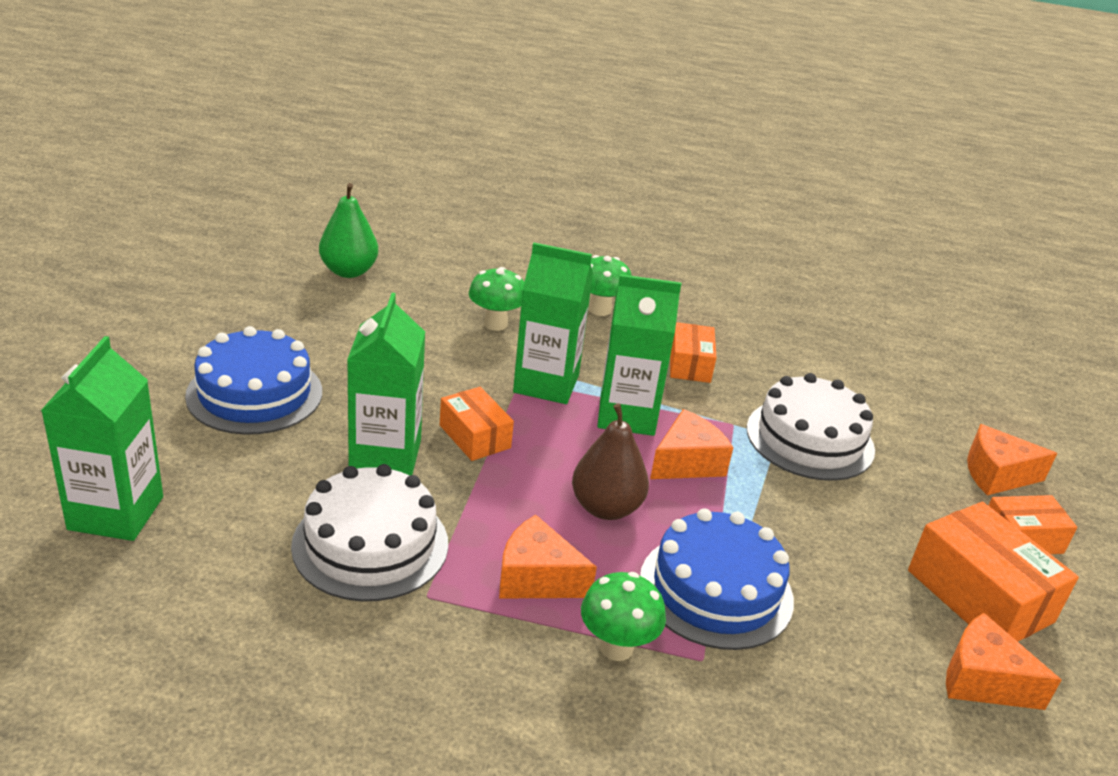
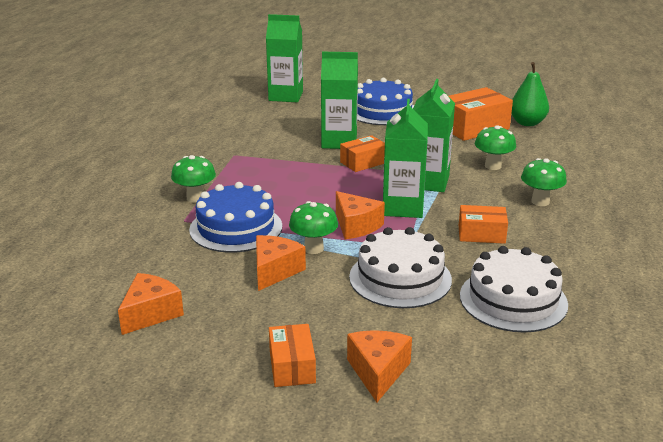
camera: 95 degrees right, 5 degrees down
(370, 544) = (269, 142): white cake -> white cake (513, 299)
(536, 578) = (246, 179): orange cheese -> orange cheese (275, 271)
(606, 508) = (305, 198): brown pear -> none
(759, 507) = (313, 248): none -> green mushroom
(979, 596) = (226, 329): orange box -> orange box (473, 127)

